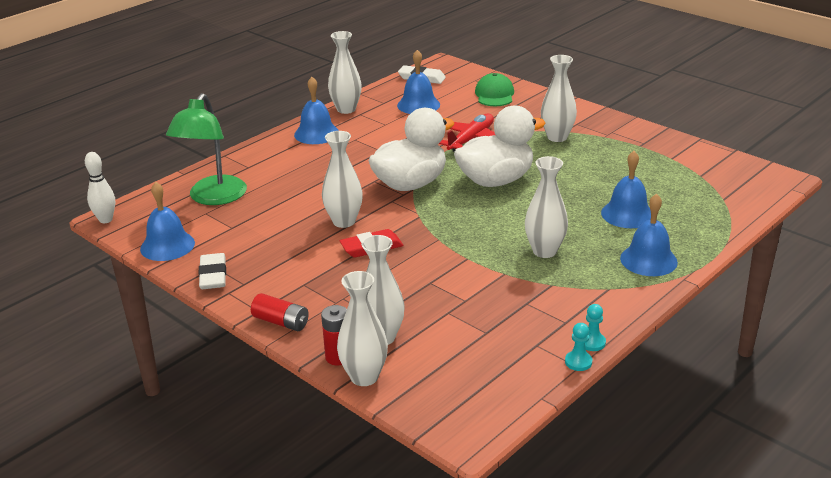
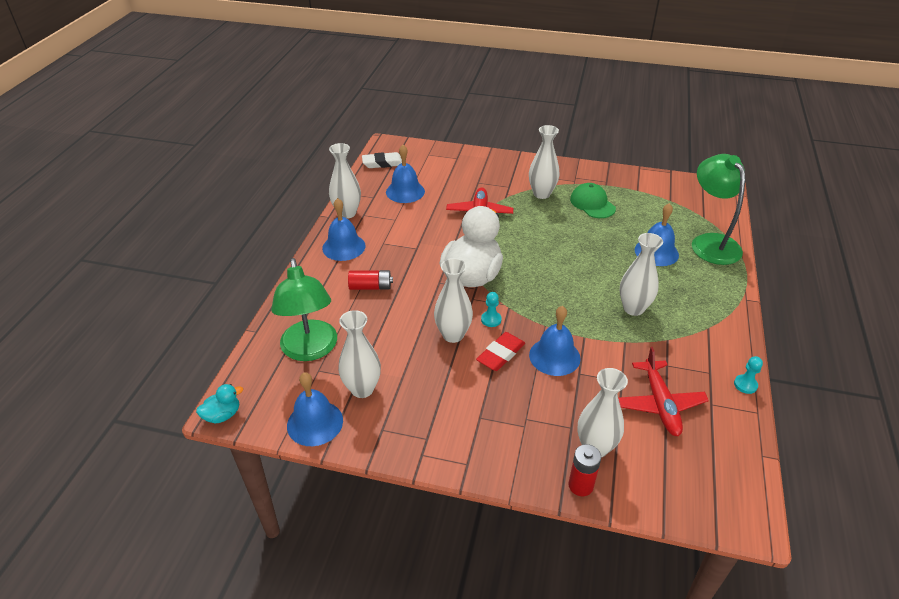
camera: 30 degrees left, 10 degrees up
(105, 220) = (222, 415): white bowling pin -> turquoise duck
(213, 275) = (390, 440): white eraser -> none
(281, 322) = (498, 468): red battery -> red battery (370, 287)
(364, 377) = (620, 497): white vase -> white vase (362, 389)
(482, 328) = (660, 404): none -> red plane
(494, 95) = (457, 165): green cap -> green cap (592, 204)
(496, 180) = (535, 250): white duck -> none
(578, 362) = (754, 408): turquoise pawn -> turquoise pawn (491, 319)
(648, 260) = (709, 290): blue bell -> blue bell (554, 356)
(702, 222) = (710, 242): none -> green lamp

